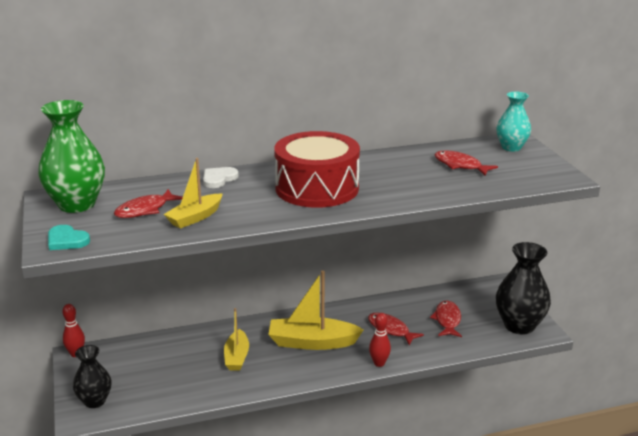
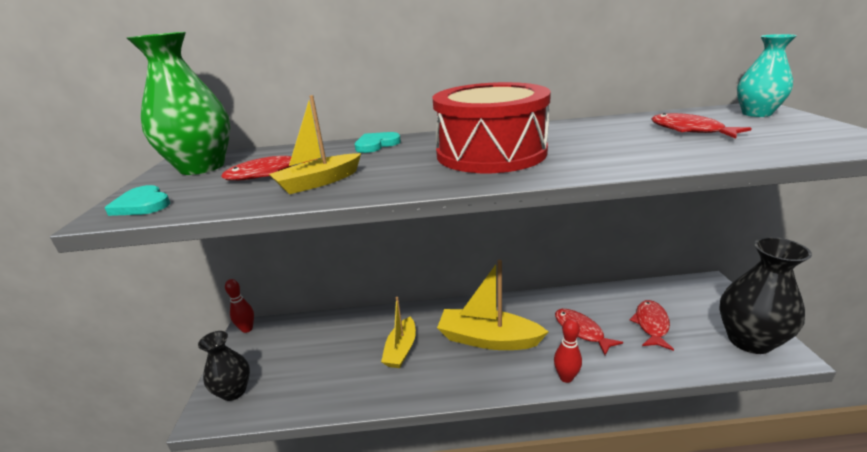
camera: 15 degrees right, 0 degrees up
(218, 179) = (376, 144): white heart -> turquoise heart

